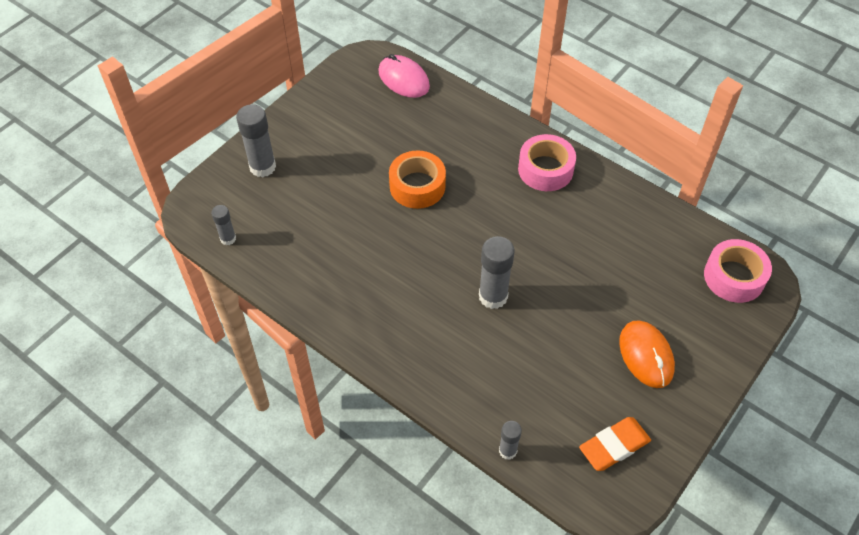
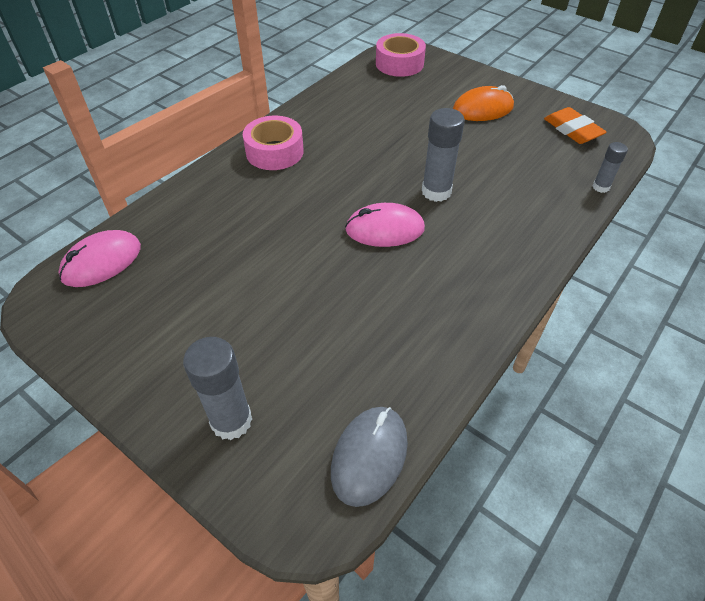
camera: 90 degrees left, 5 degrees down
(228, 238) = (369, 456): grey glue stick -> grey mouse
(417, 186) = (287, 248): orange tape -> none
(439, 253) = (384, 229): none -> pink mouse

